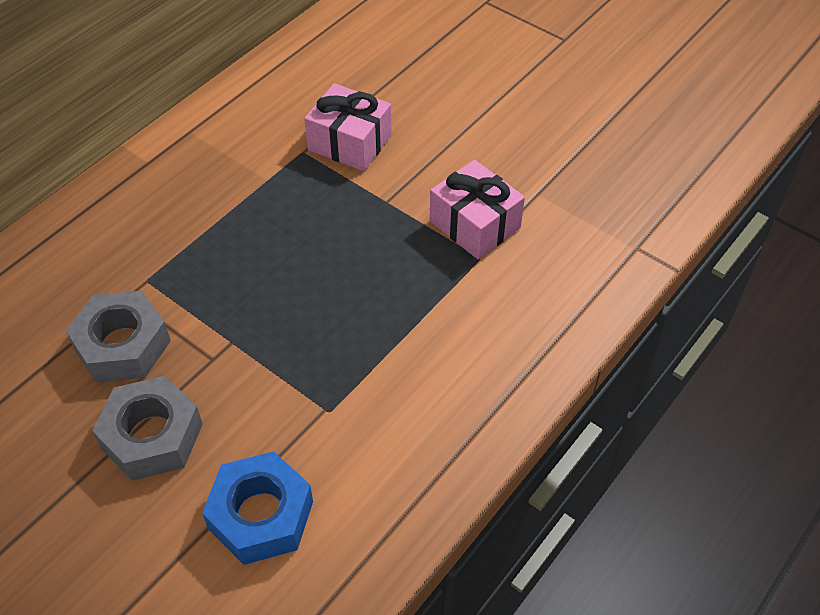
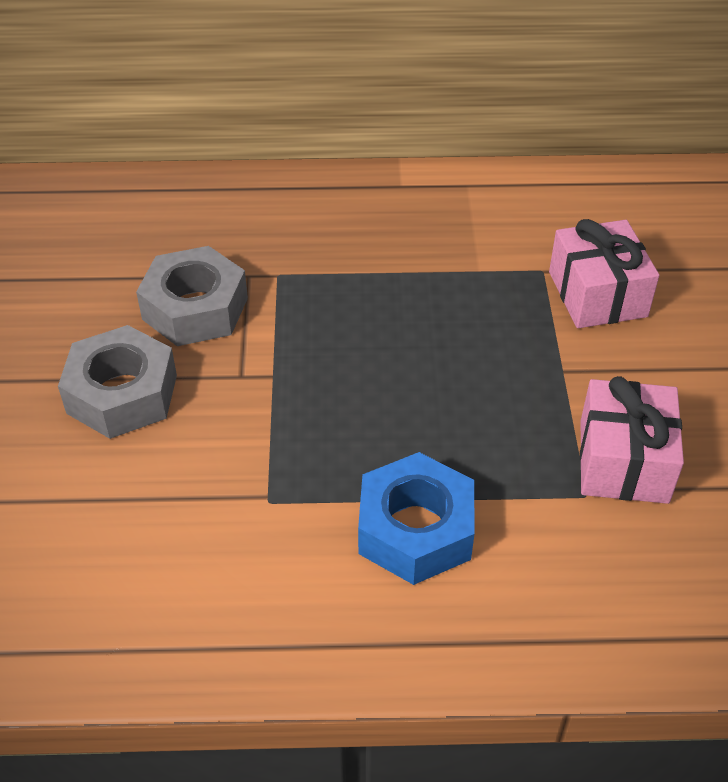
camera: 50 degrees right, 5 degrees down
(261, 515) = (107, 530): blue nut -> blue nut (415, 529)

